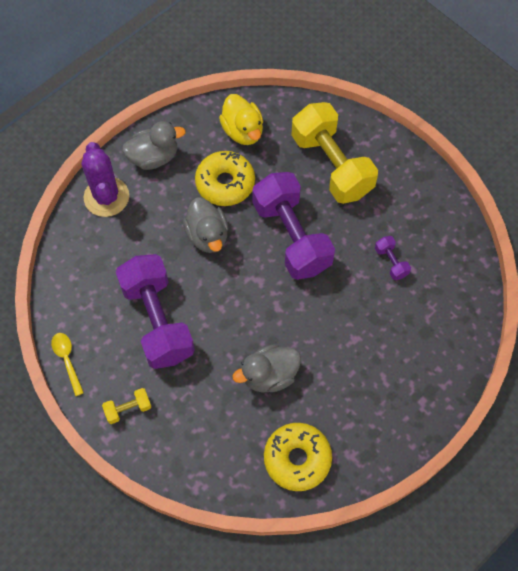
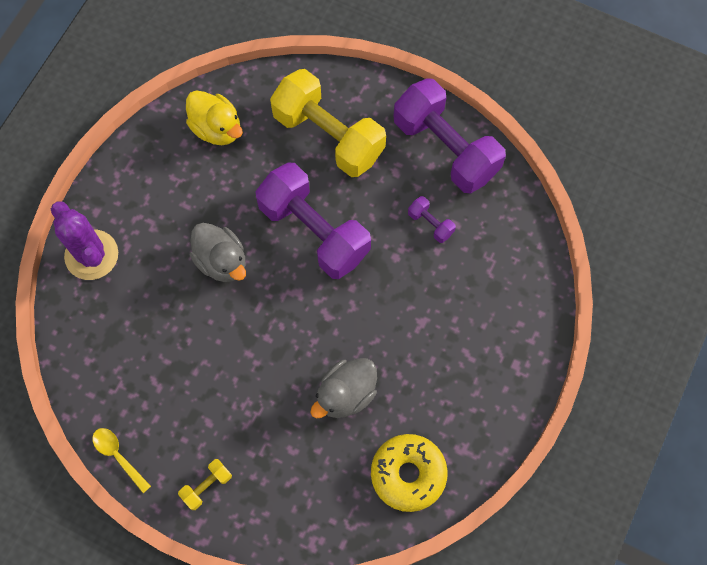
camera: 20 degrees left, 5 degrees up
(154, 157) = (128, 191): grey duck -> none
(157, 320) = (202, 376): purple dumbbell -> purple dumbbell (445, 148)
(225, 183) = (219, 195): yellow donut -> none

